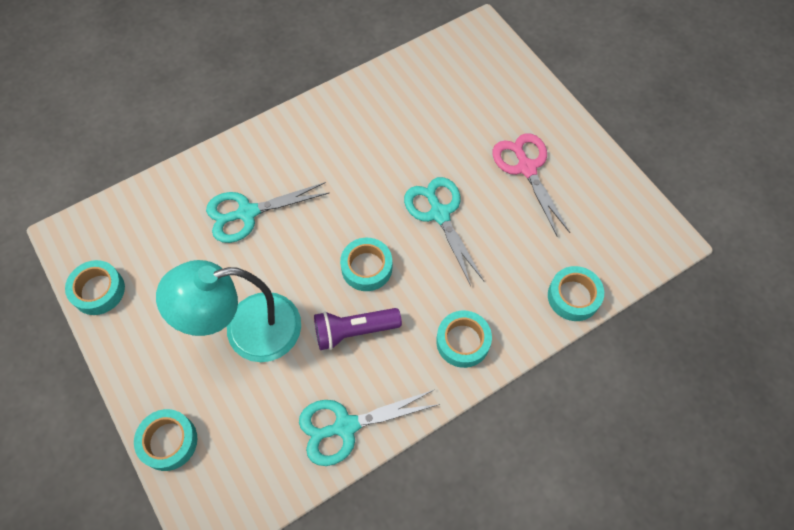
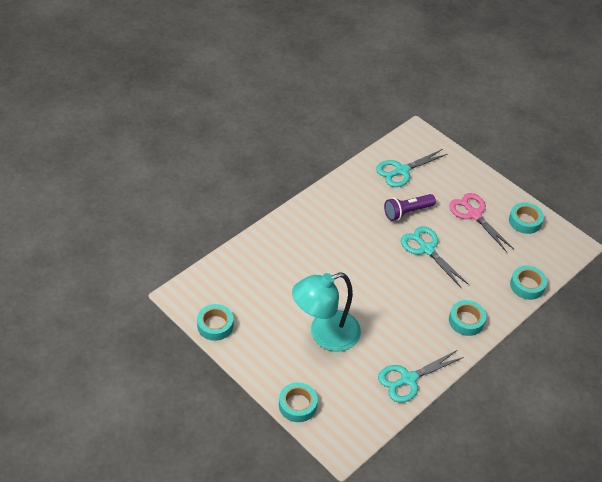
camera: 15 degrees left, 15 degrees down
(247, 213) = (298, 265): turquoise scissors -> turquoise scissors (401, 171)
(354, 331) = (395, 325): purple flashlight -> purple flashlight (407, 212)
(366, 267) = (390, 287): turquoise tape -> turquoise tape (525, 221)

